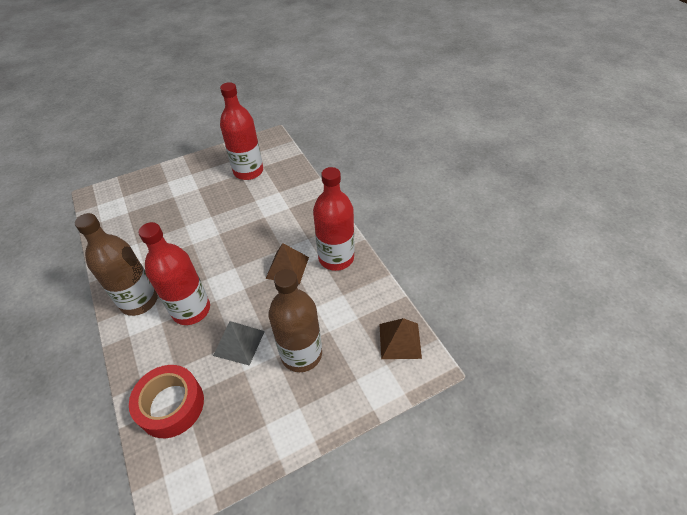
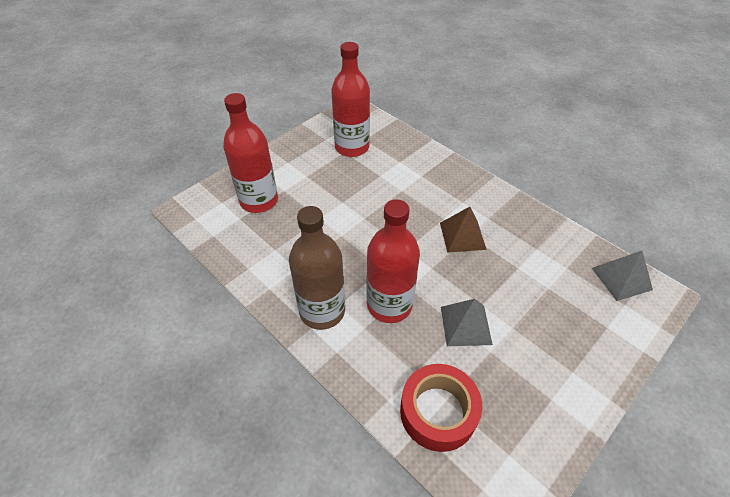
camera: 20 degrees left, 0 degrees up
(301, 354) = (537, 318): brown bottle -> none
(336, 258) = (505, 214): red bottle -> red bottle (259, 201)
(400, 340) = (621, 278): brown pyramid -> grey pyramid

